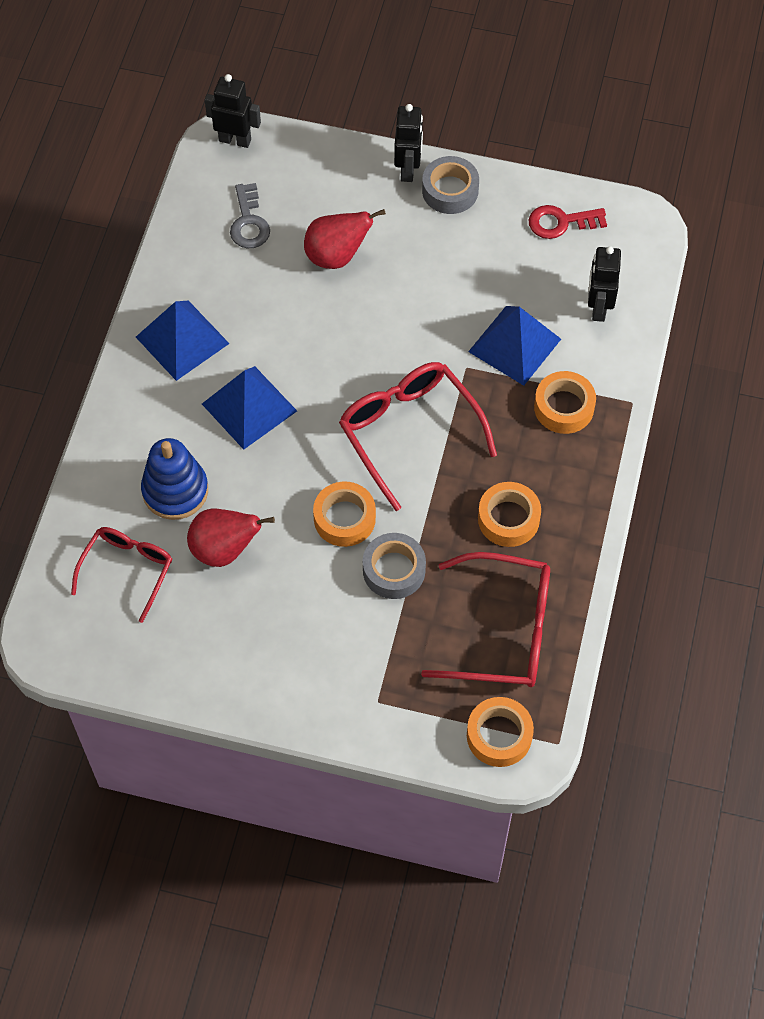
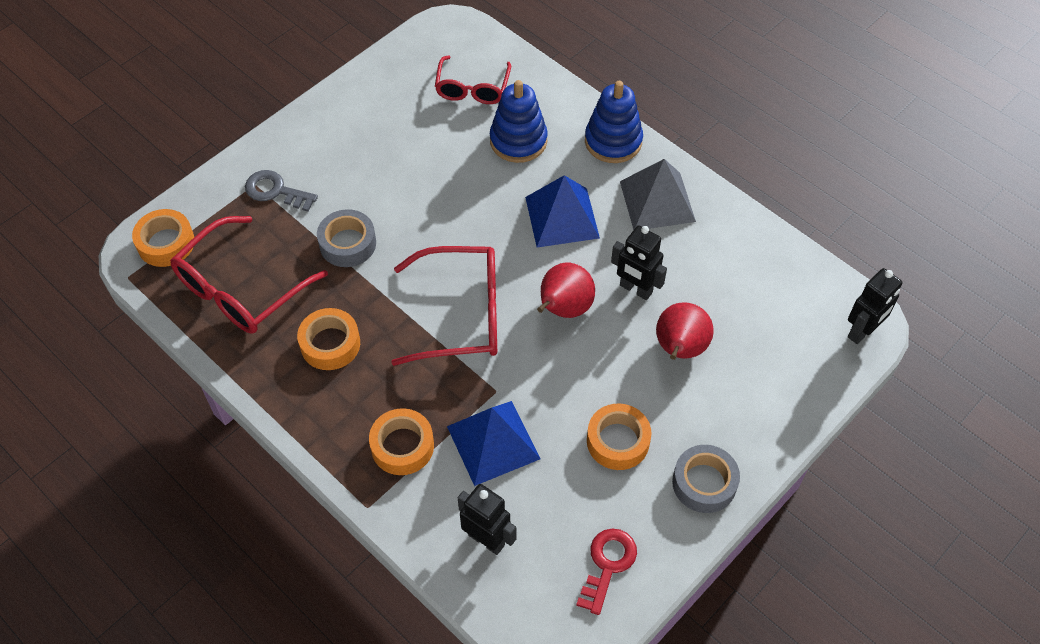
camera: 120 degrees right, 5 degrees down
(127, 408) = (613, 141): none -> blue stacking toy
(127, 570) = (472, 89): red glasses -> red glasses turned 45 degrees clockwise
(182, 340) = (657, 201): blue pyramid -> grey pyramid
(224, 549) = (446, 149): red pear -> red pear (564, 309)
(249, 222) = (756, 300): grey key -> grey key (275, 191)
(344, 518) = (416, 233): orange tape -> orange tape (618, 441)
(408, 169) = (751, 459): black robot -> black robot (635, 289)

